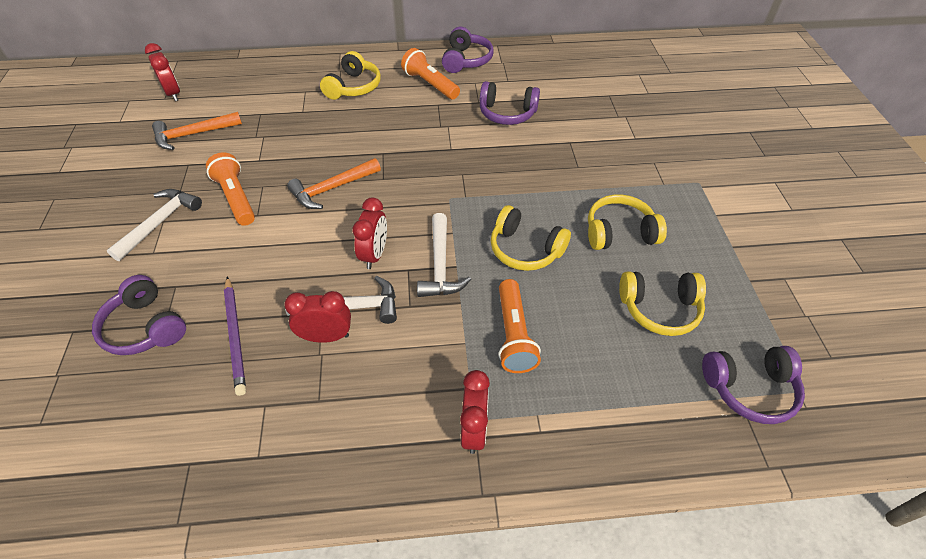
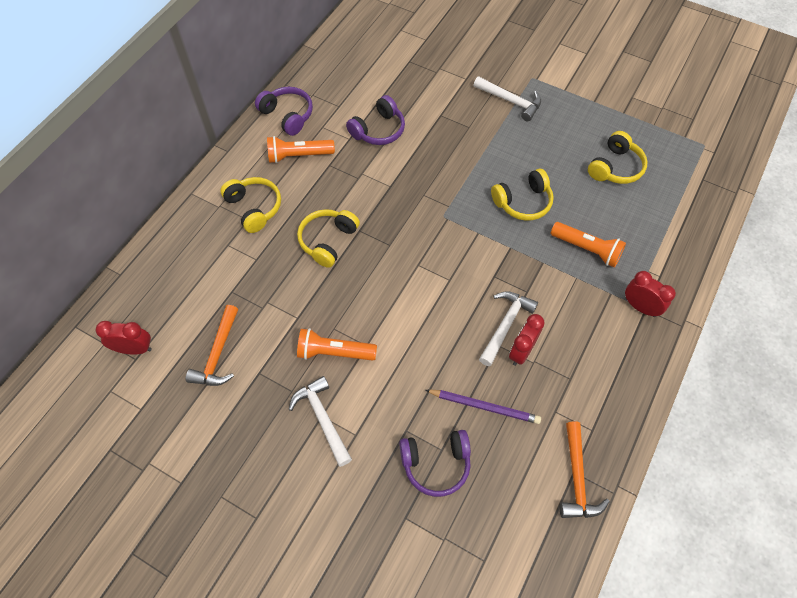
camera: 55 degrees left, 10 degrees up
(332, 189) = (375, 282): orange hammer -> orange hammer (577, 478)
(374, 254) = (466, 289): red clock -> none
(440, 265) = (503, 256): white hammer -> white hammer (510, 101)
(619, 232) = (544, 145): yellow headphones -> yellow headphones (328, 241)
(749, 389) = (690, 166): purple headphones -> none

